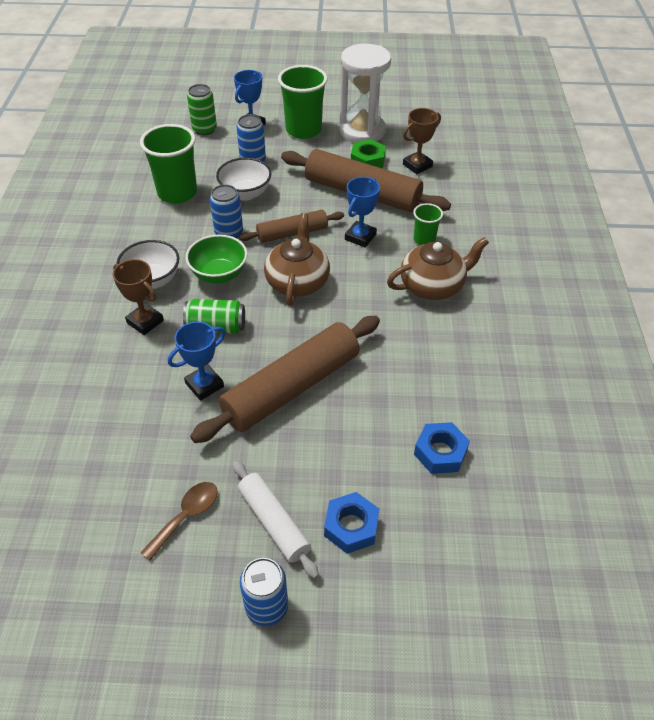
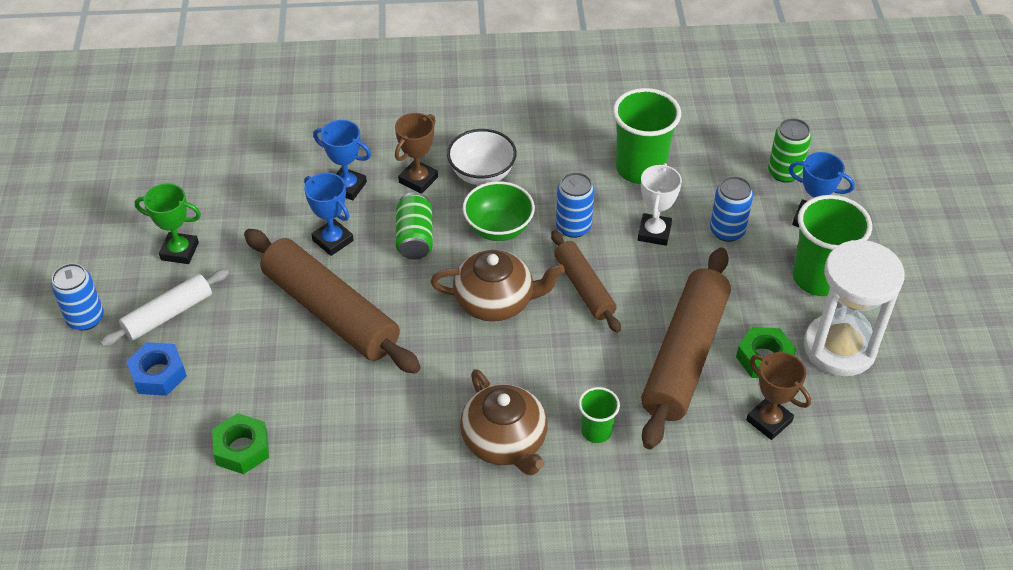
camera: 85 degrees right, 0 degrees up
(186, 516) = (179, 251): brown spoon -> green trophy
(245, 193) = (654, 232): white bowl -> white trophy
(360, 237) = (589, 359): blue trophy -> blue trophy (347, 187)
(440, 452) = (242, 449): blue nut -> green nut

